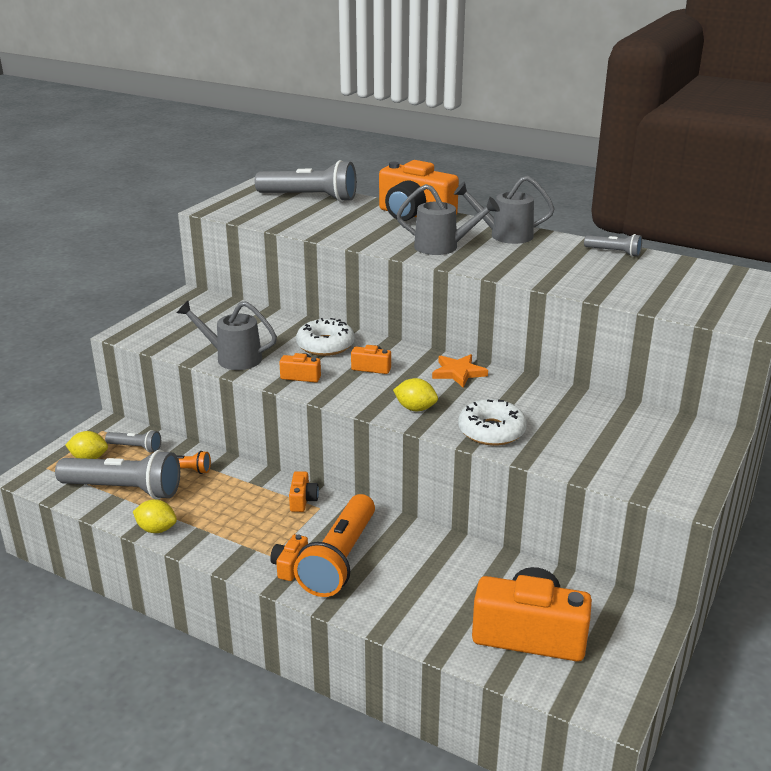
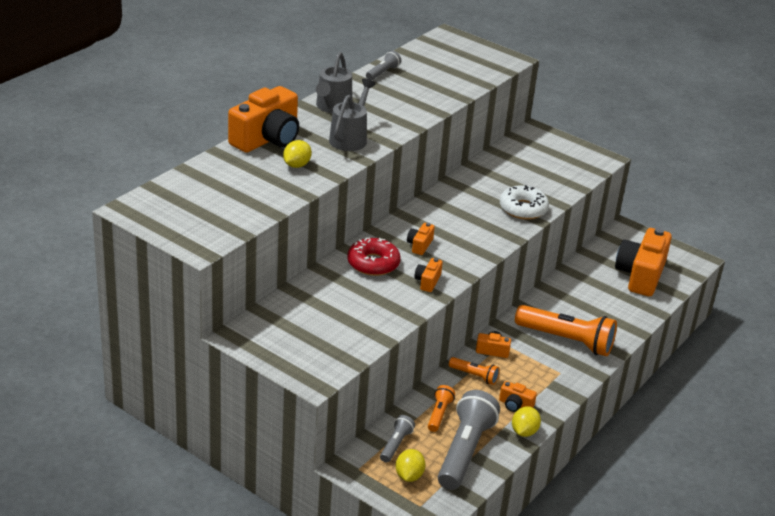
camera: 85 degrees left, 5 degrees up
(232, 358) = (385, 316): grey watering can -> none
(253, 490) = (474, 376): none -> orange flashlight
(289, 566) = (573, 364): orange camera -> orange camera (515, 405)
(310, 198) = (192, 186): grey flashlight -> none
(325, 345) = (373, 263): white donut -> red donut
(415, 408) = (488, 235): yellow lemon -> yellow lemon (296, 165)
(458, 373) = (436, 207): orange star -> none

